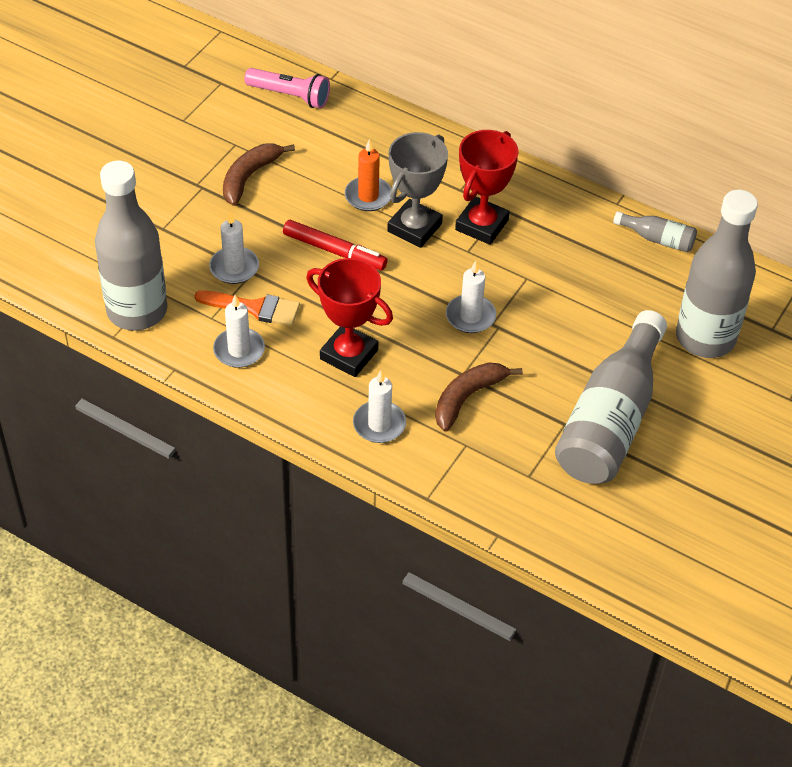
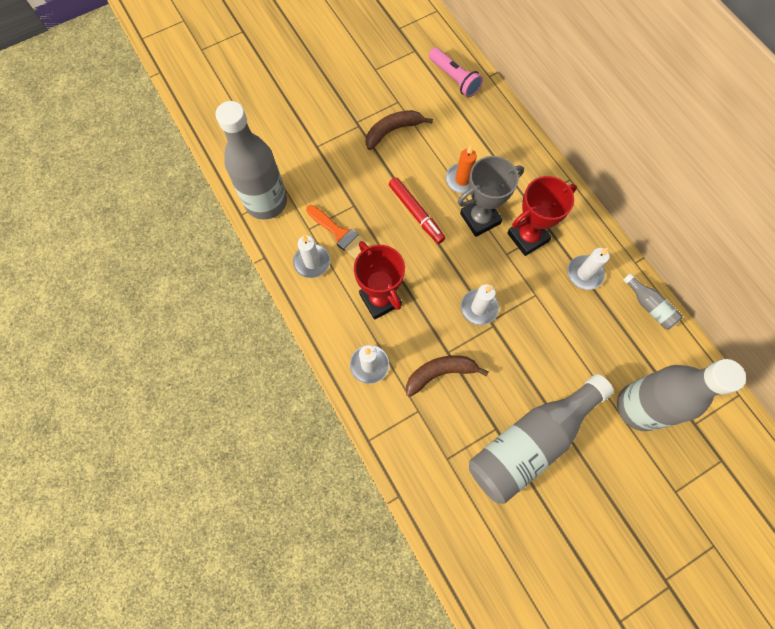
camera: 30 degrees right, 20 degrees up
(234, 268) = (344, 197): white candle -> white candle (584, 273)

